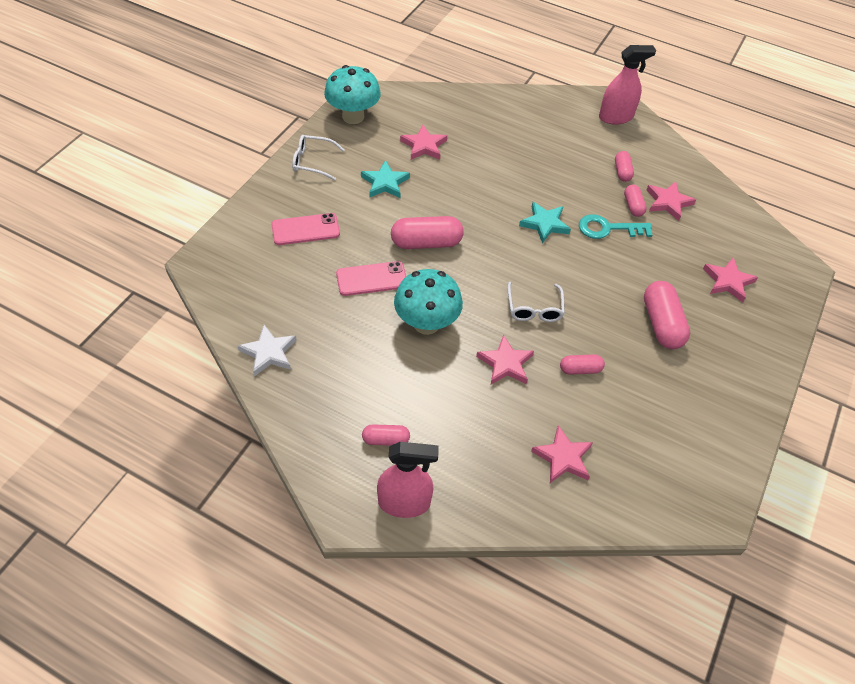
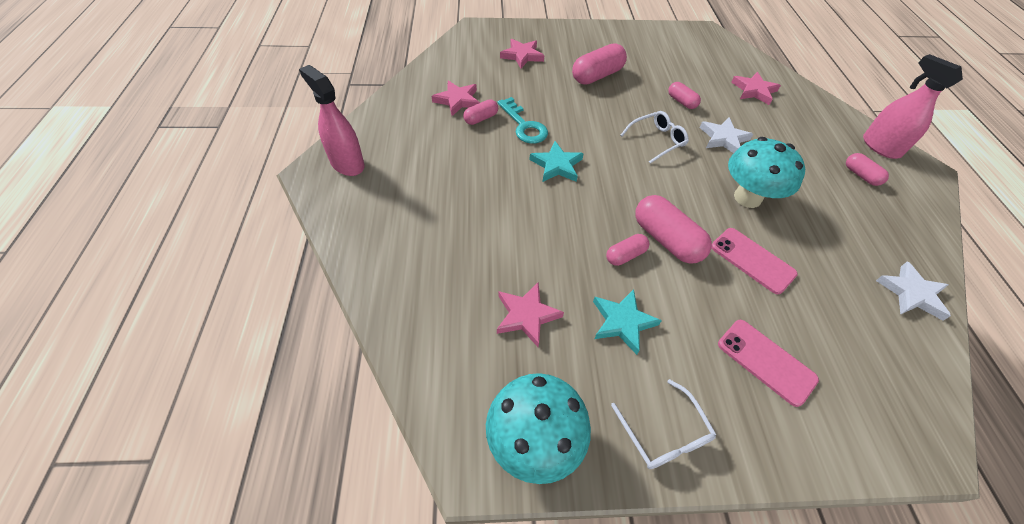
camera: 120 degrees left, 0 degrees up
(505, 363) = (723, 138): pink star -> white star
(622, 172) = (437, 137): pink capsule -> pink capsule (625, 255)

